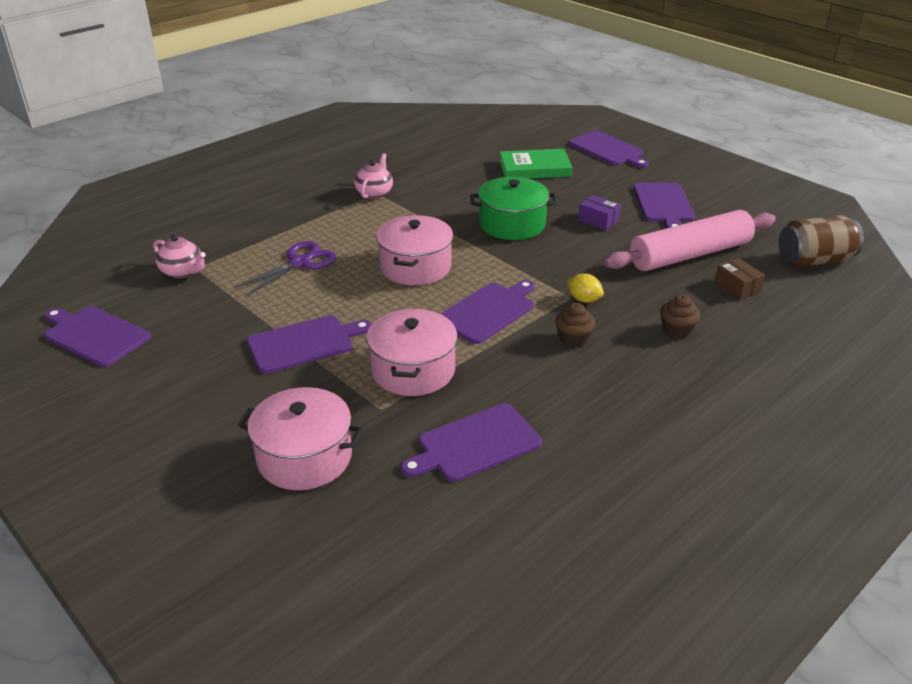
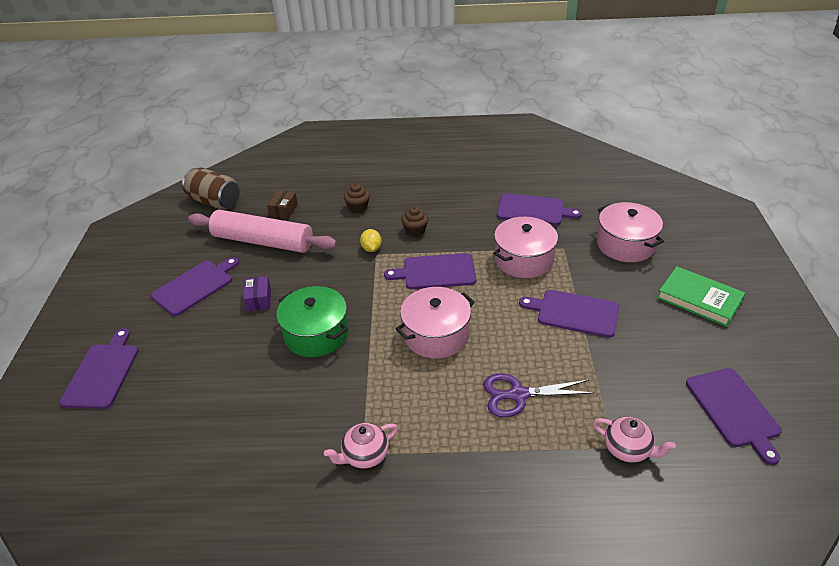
camera: 135 degrees left, 5 degrees up
(182, 271) = (628, 449): pink teapot -> pink teapot turned 135 degrees clockwise
(534, 169) = (195, 390): green book -> green book (699, 299)

